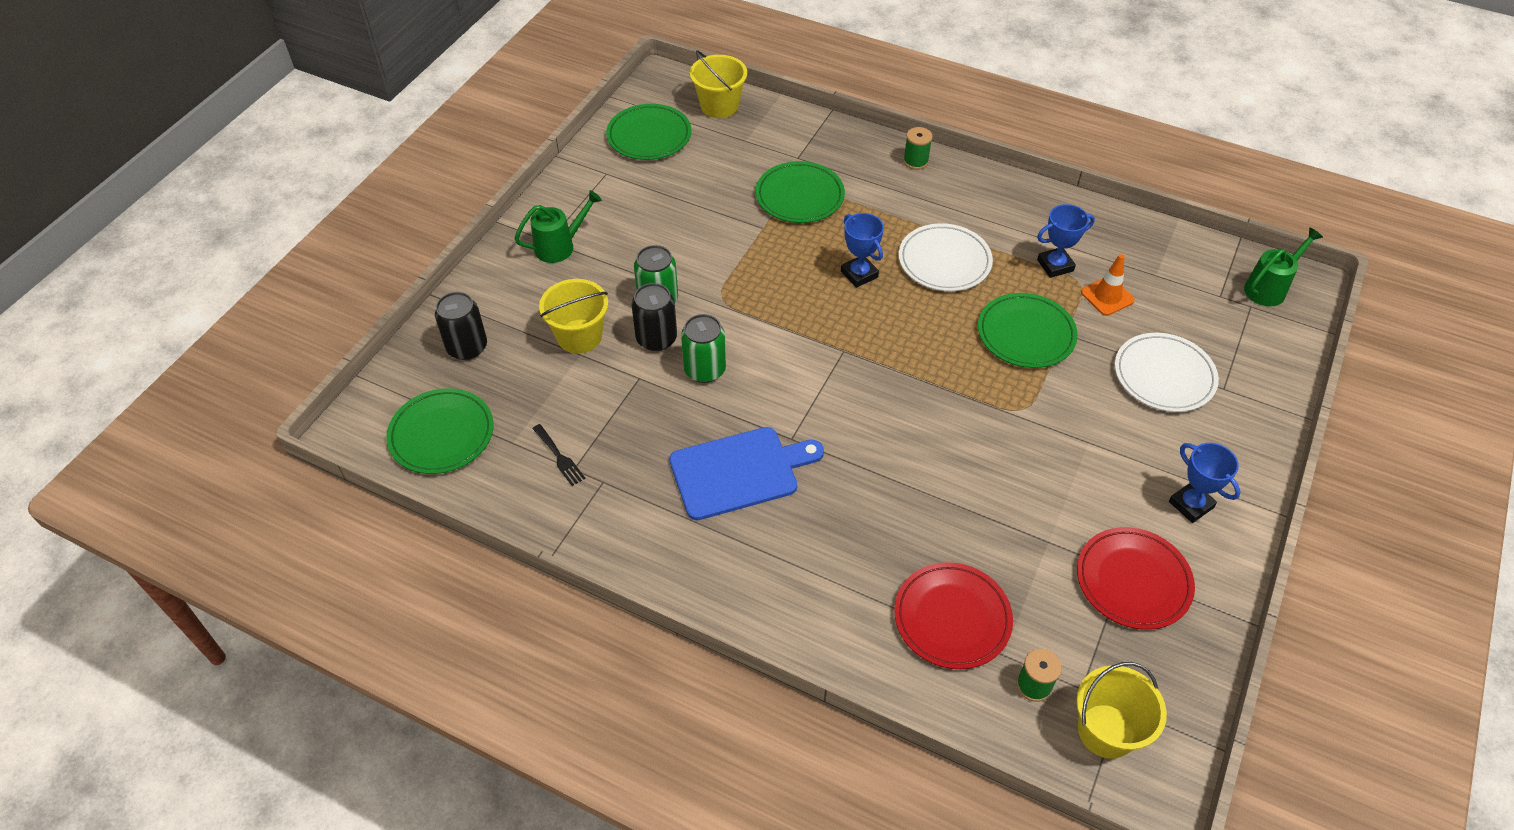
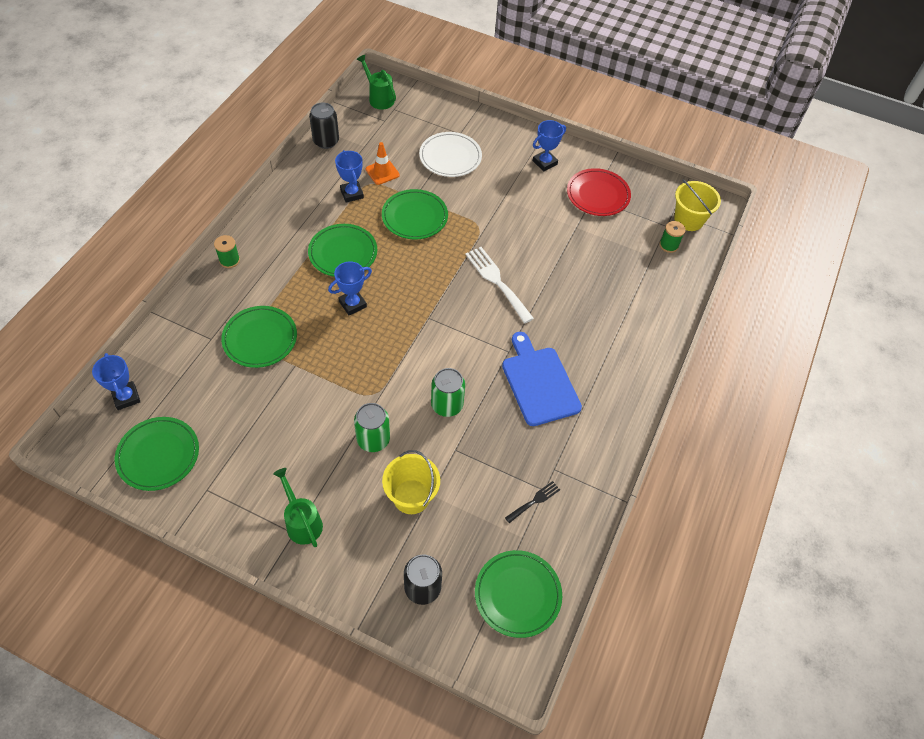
camera: 95 degrees left, 5 degrees up
(656, 338) = (415, 439): black can -> black can (326, 141)
(719, 106) = (126, 397): yellow bucket -> blue trophy
(917, 429) = (497, 281): none -> white fork
(944, 261) = (343, 253): white plate -> green plate
(952, 618) = (633, 276): red plate -> none

